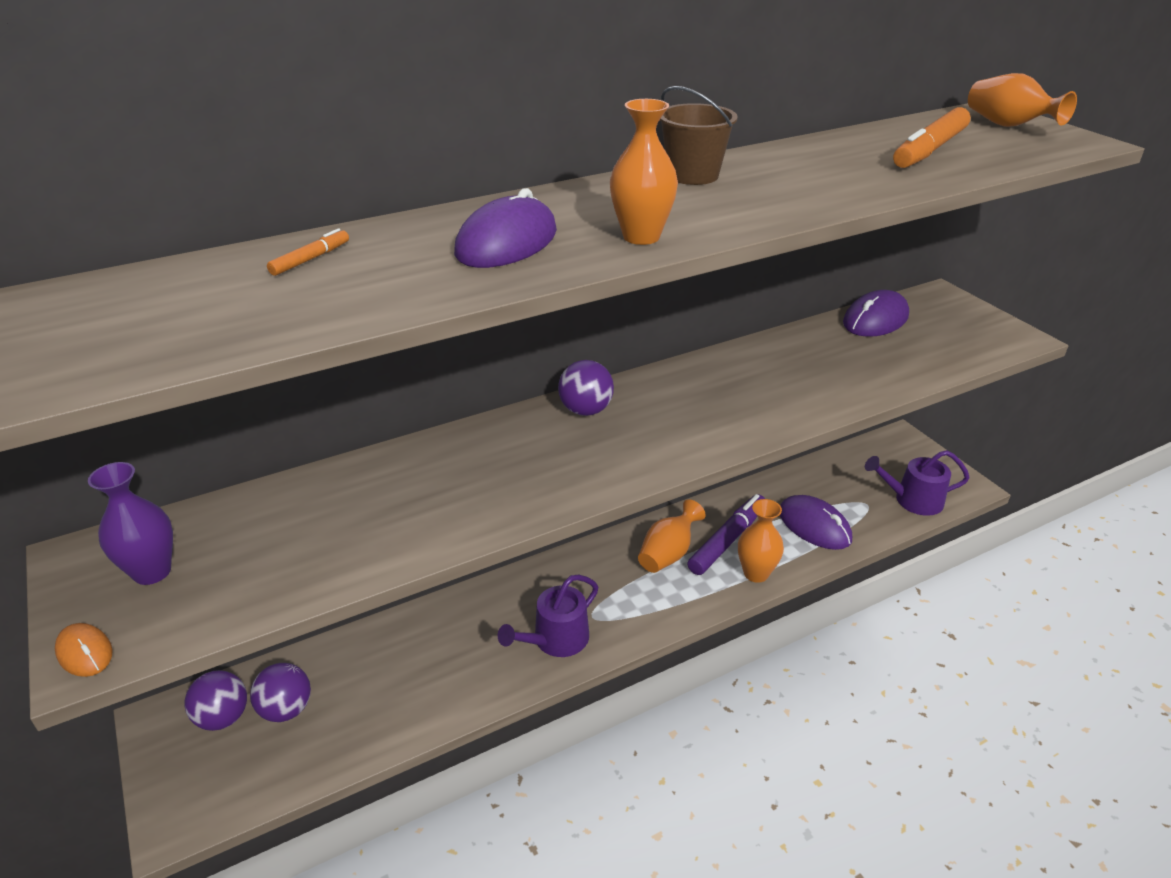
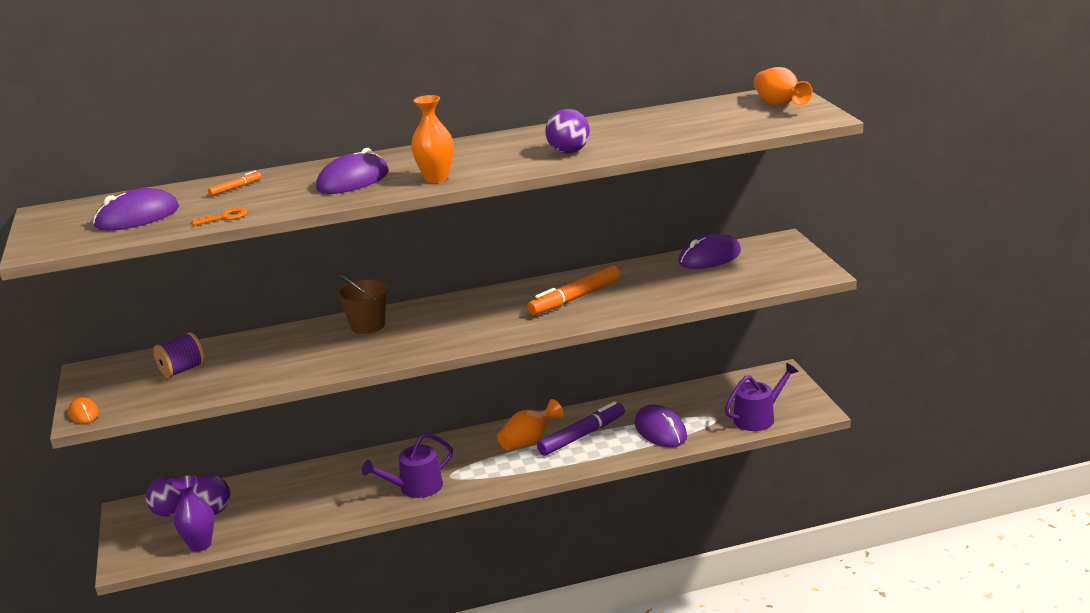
camera: 15 degrees right, 10 degrees down
(149, 322) = (137, 217): none -> purple mouse
(152, 572) = (130, 380): purple vase -> purple vase (200, 544)
(237, 545) = (183, 370): none -> purple spool
(320, 318) = (225, 217): none -> orange key
(585, 410) = (442, 308): purple ball -> purple ball (569, 152)
(692, 175) = (506, 140): brown bucket -> brown bucket (367, 325)
(756, 573) = (592, 458): orange vase -> none
(913, 500) = (758, 418): purple watering can -> purple watering can turned 135 degrees clockwise
(929, 150) = (694, 123): orange marker -> orange marker (575, 298)

